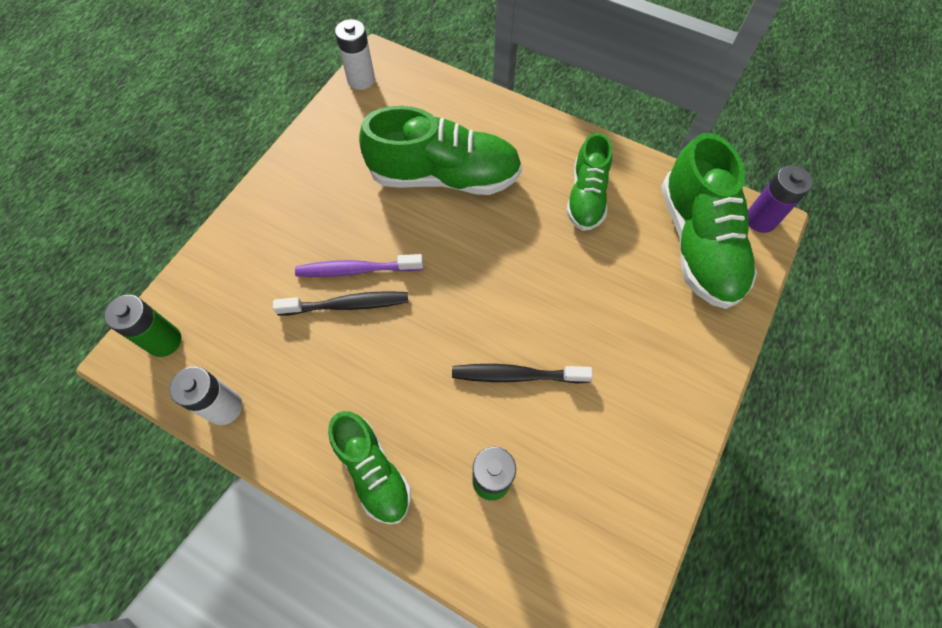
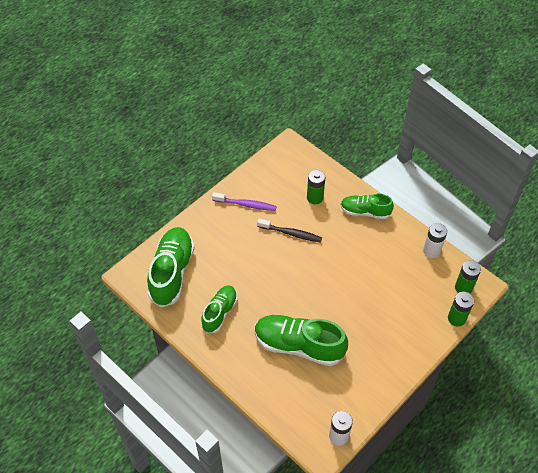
camera: 165 degrees left, 10 degrees down
(183, 278) = (456, 318): none -> green battery
(347, 305) = (367, 284): black toothbrush -> none
(356, 270) = (360, 301): purple toothbrush -> purple toothbrush (246, 204)
(373, 471) = (365, 212): green shoe -> green shoe turned 60 degrees counterclockwise
(760, 220) = (131, 277): purple battery -> none

